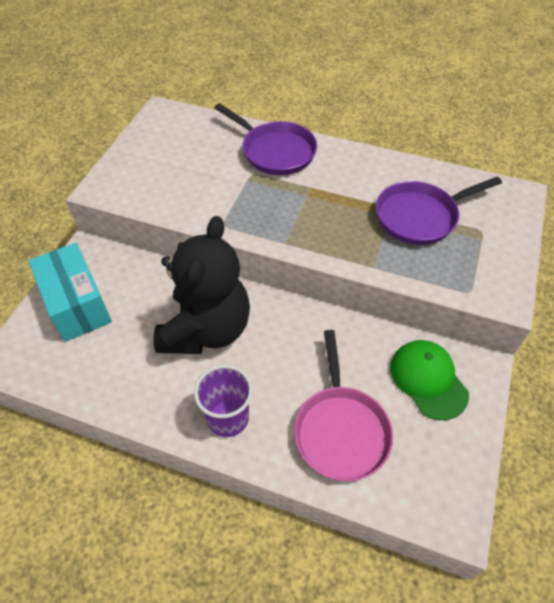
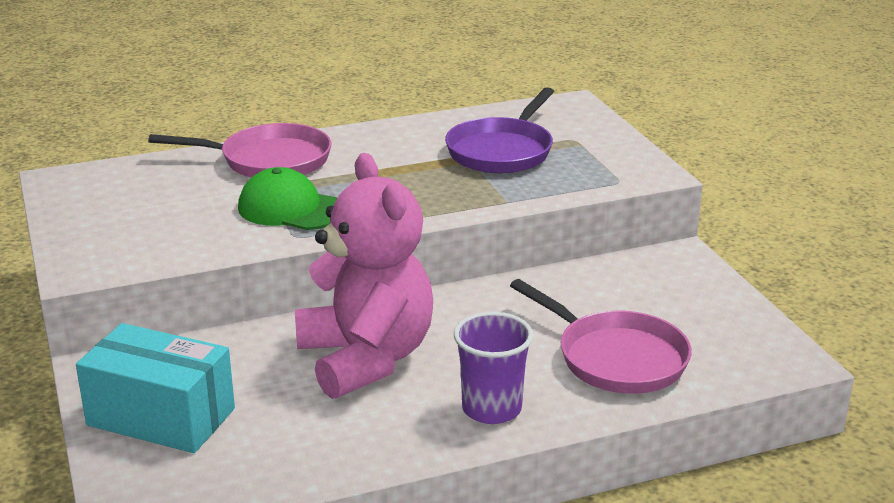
camera: 40 degrees left, 25 degrees down
(206, 329) = (366, 358): black teddy bear -> pink teddy bear
(275, 151) = (268, 160): purple pan -> pink pan
(428, 380) = (647, 286): green cap -> green cap (291, 209)

